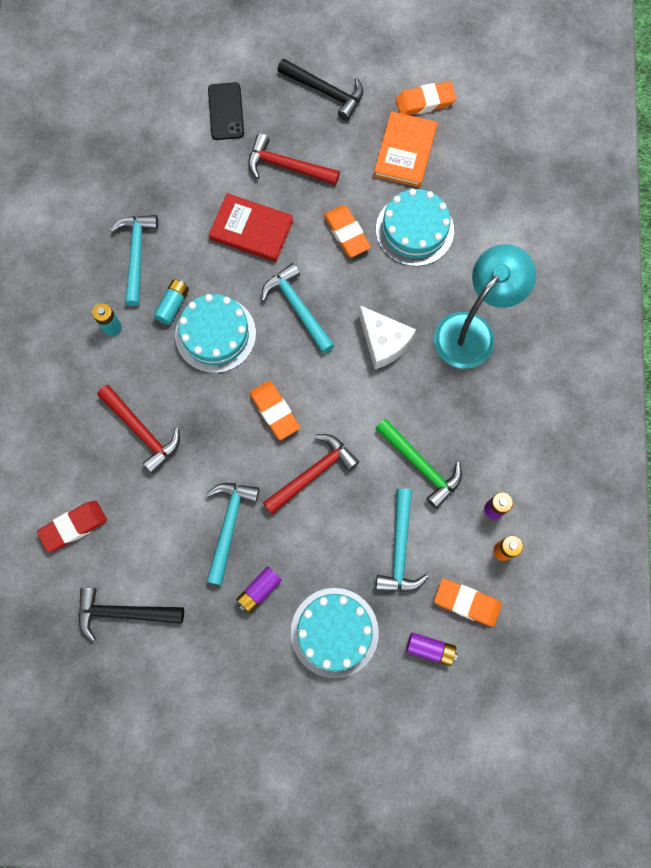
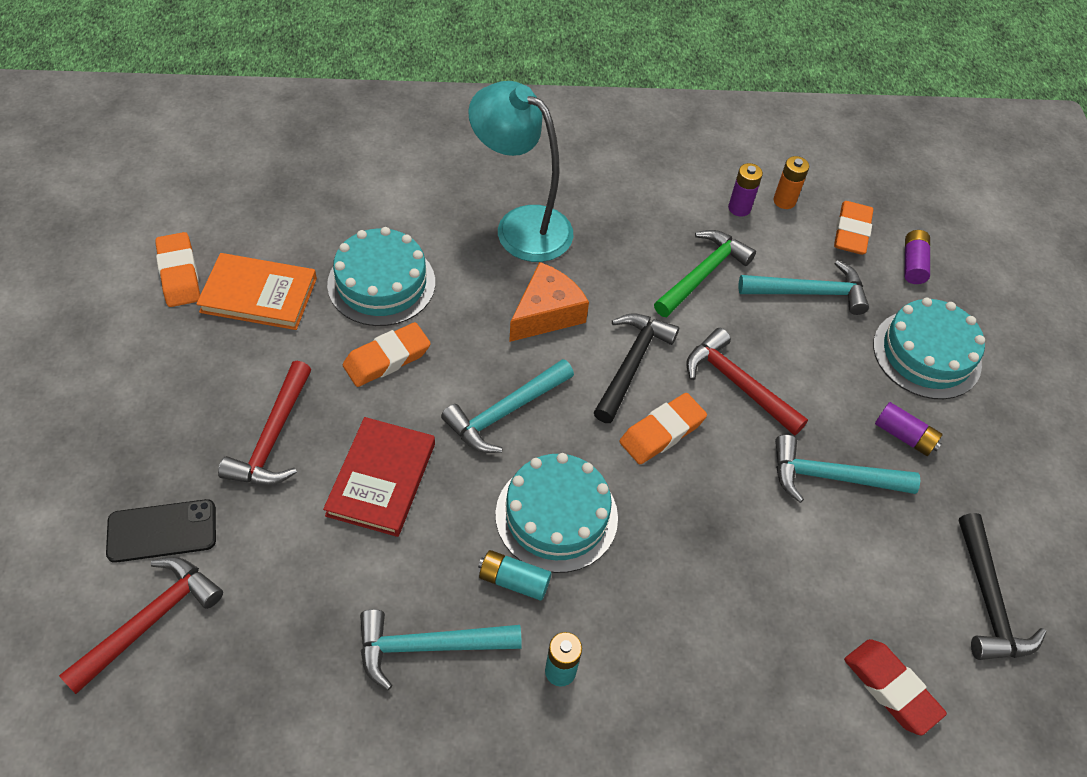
camera: 100 degrees left, 20 degrees down
(142, 431) = (723, 605): red hammer -> red hammer (150, 621)
(325, 91) = (144, 393): black hammer -> black hammer (631, 364)
(383, 342) = (546, 313): white cheese -> orange cheese

